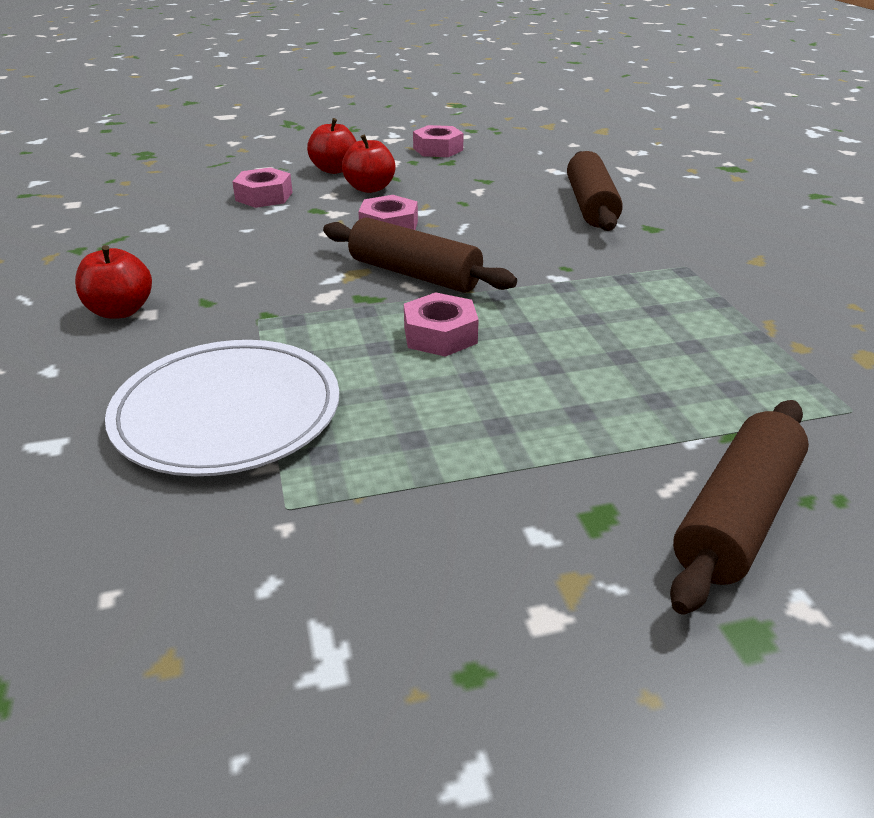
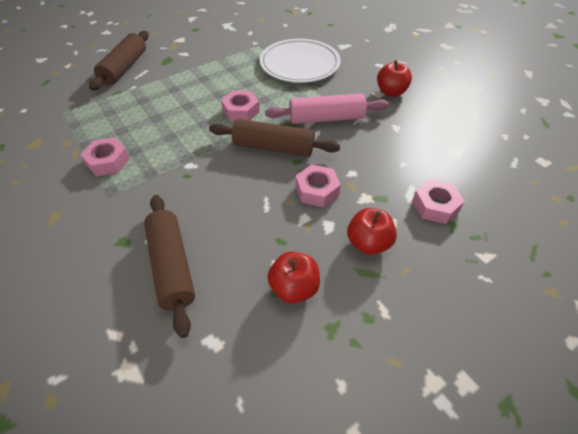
camera: 160 degrees right, 15 degrees up
(292, 294) = (326, 118): none -> pink rolling pin
(334, 170) = (425, 271): red apple -> red apple (294, 288)
(438, 149) = (361, 365): pink nut -> pink nut (108, 161)

